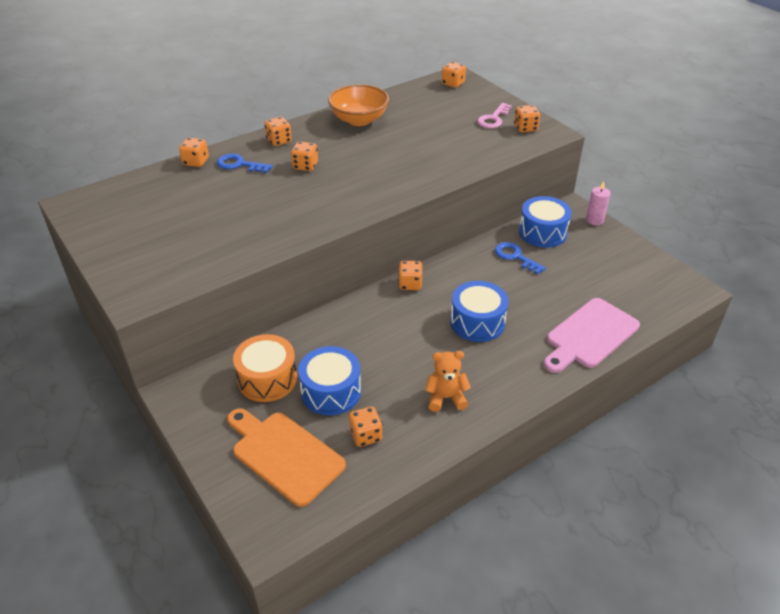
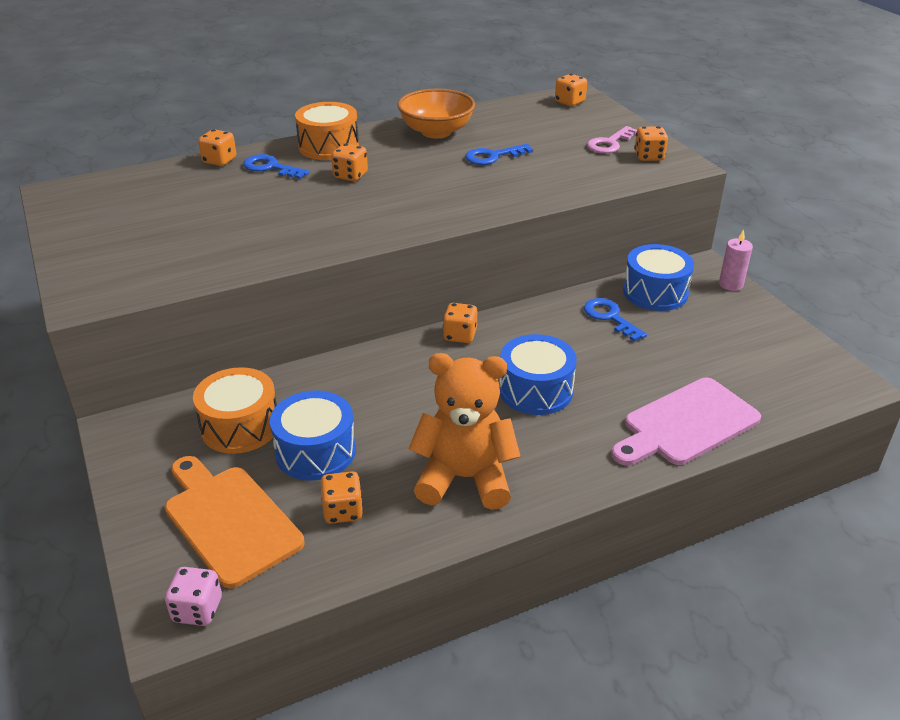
camera: 10 degrees right, 5 degrees down
(279, 141) = (328, 146): orange dice -> orange drum
(284, 526) = (197, 610): none -> pink dice
(409, 138) = (493, 156): none -> blue key
(446, 398) = (465, 478): orange teddy bear -> orange teddy bear, size x1.75

